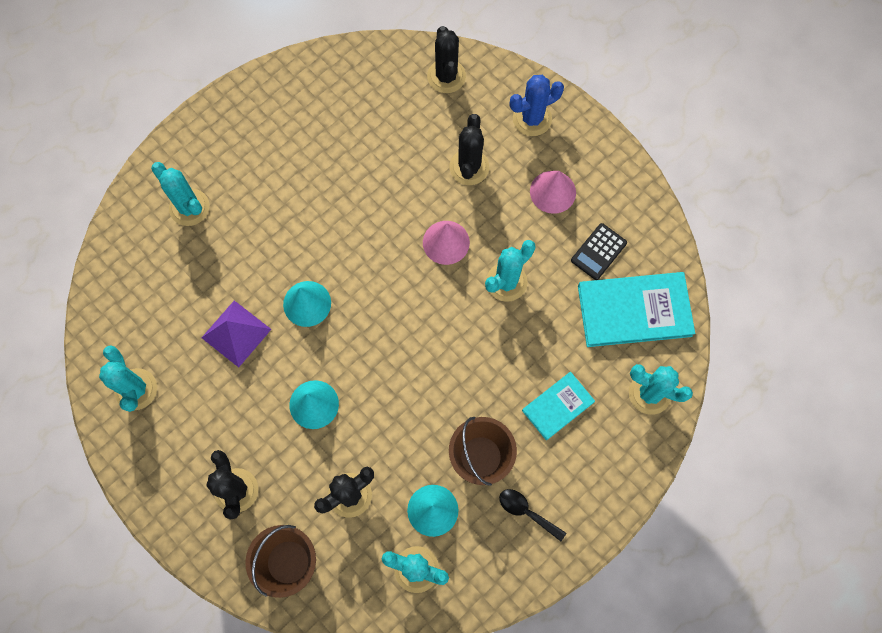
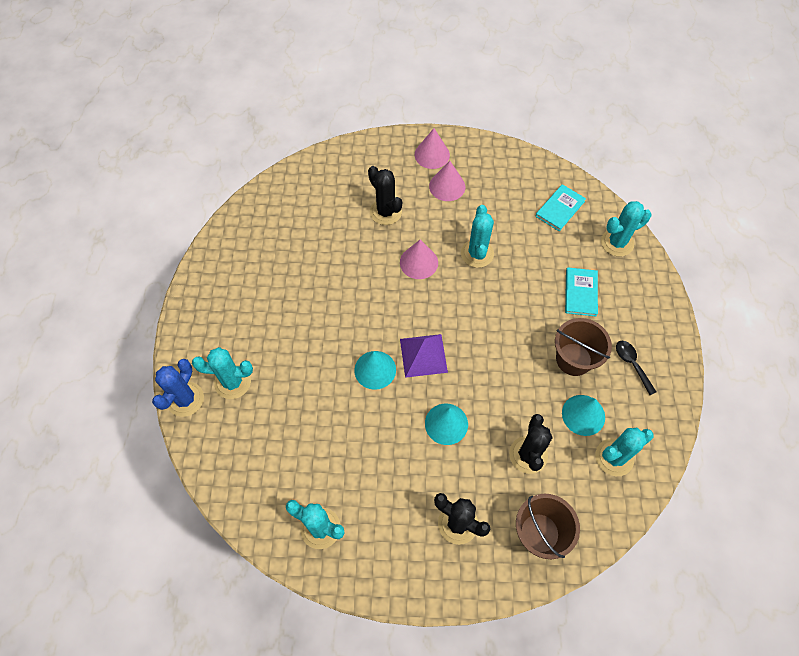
camera: 45 degrees left, 10 degrees down
(236, 333) = (349, 429): purple pyramid -> purple pyramid (423, 355)
(446, 76) = (317, 176): black cactus -> none
(526, 512) = (632, 364): black spoon -> black spoon turned 75 degrees clockwise
(532, 119) = (392, 159): blue cactus -> blue cactus (185, 399)
(574, 147) = (432, 154): none -> pink cone
(598, 252) = (507, 195): black calculator -> none
(634, 310) = (560, 209): turquoise book -> turquoise book, size x0.57

